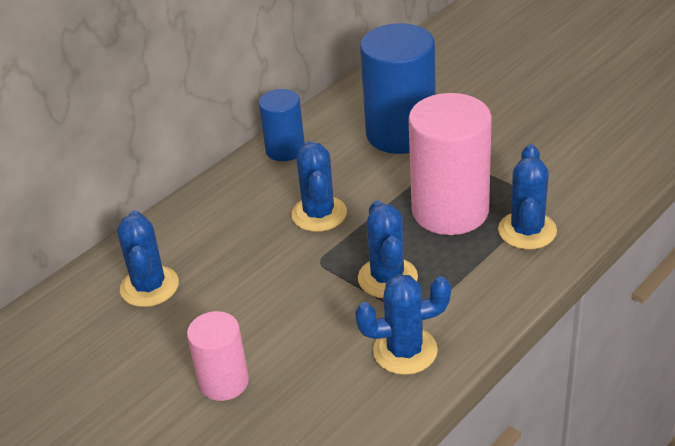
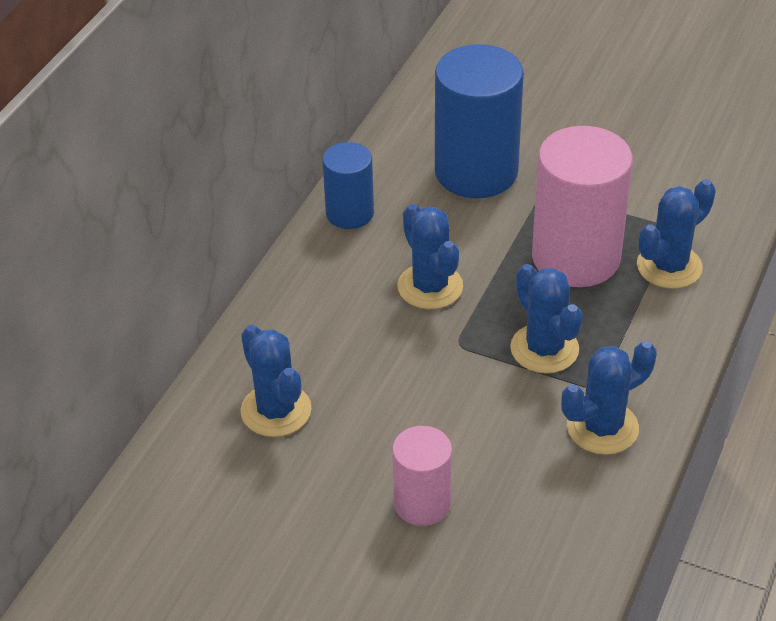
camera: 20 degrees left, 5 degrees up
(527, 231) = (669, 266): blue cactus -> blue cactus turned 60 degrees clockwise

